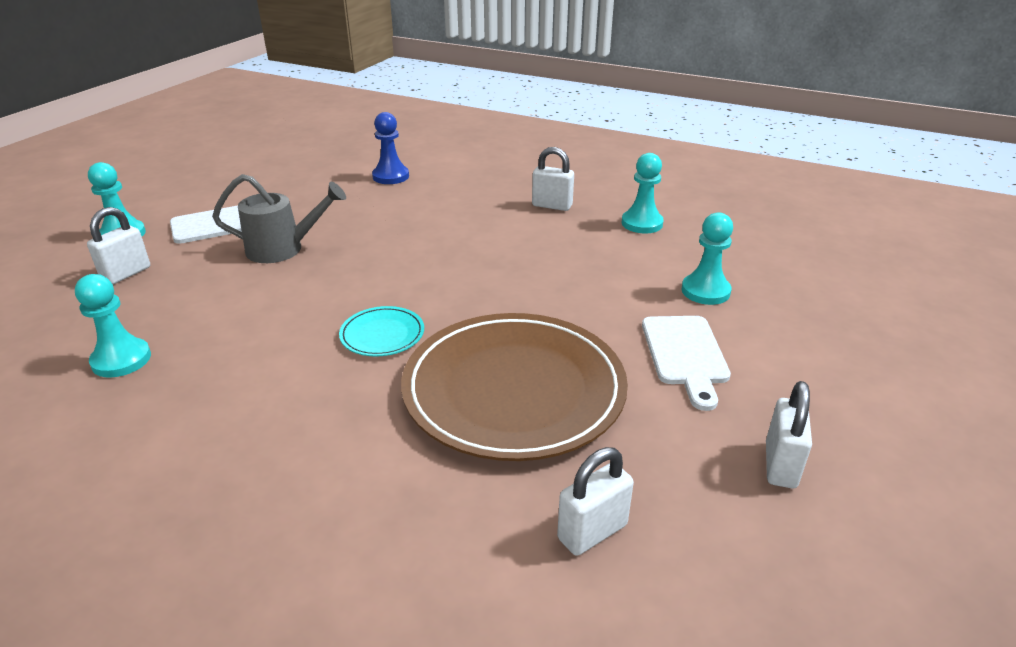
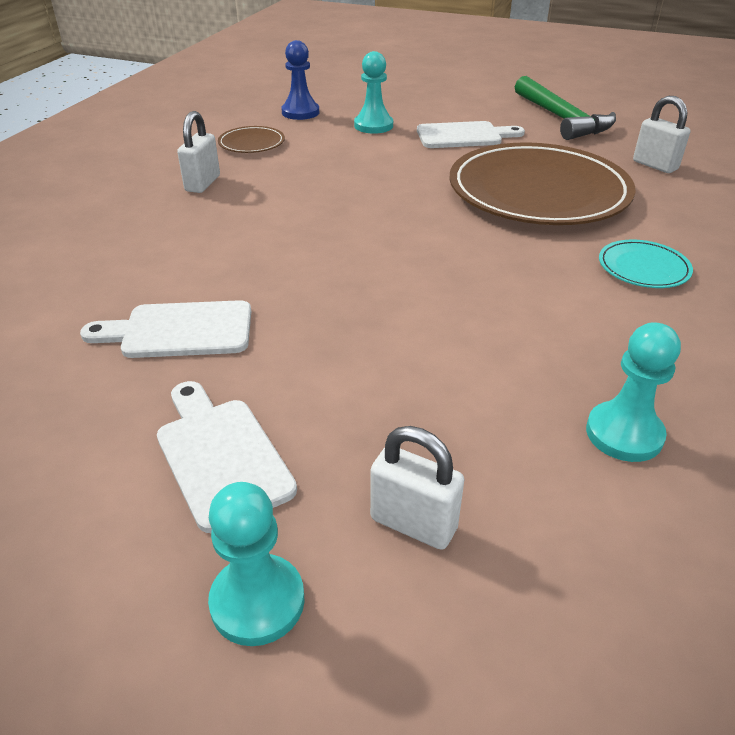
camera: 95 degrees left, 5 degrees up
(283, 249) = (313, 360): grey watering can -> none
(341, 208) = (179, 331): none -> white cutting board
(382, 335) = (490, 256): turquoise plate -> turquoise plate (643, 268)
(390, 176) = (69, 301): blue pawn -> blue pawn (300, 112)
(642, 223) = (251, 143): turquoise pawn -> brown plate
(780, 465) = (561, 119): white padlock -> green hammer

